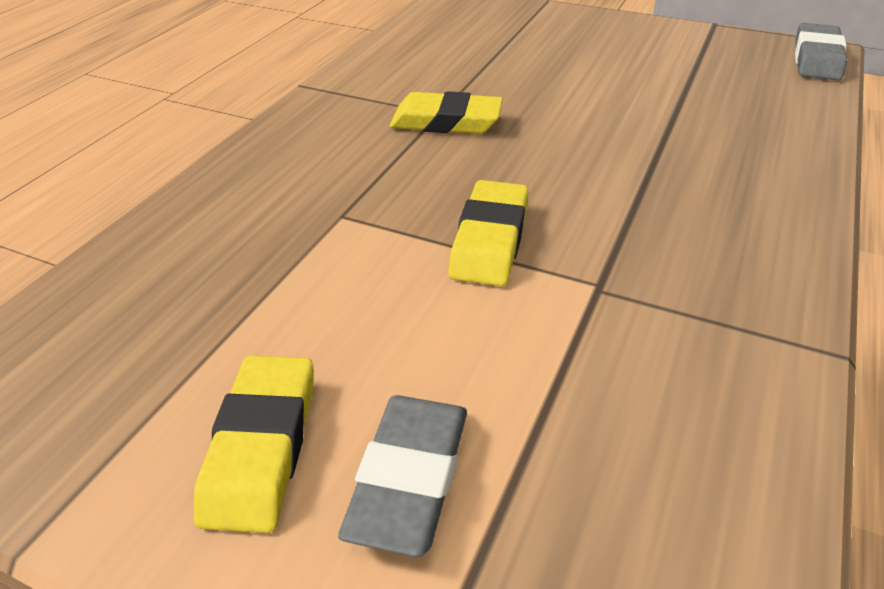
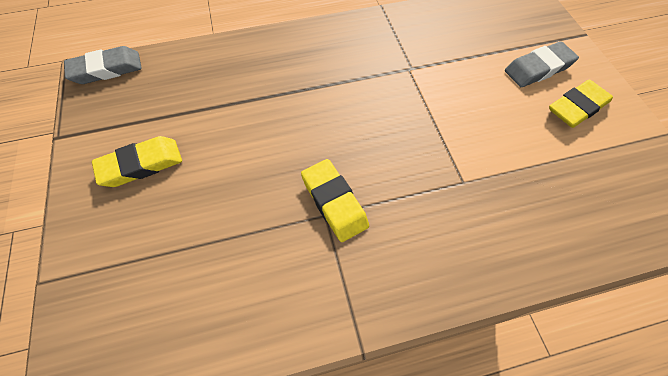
camera: 130 degrees left, 20 degrees up
(490, 240) = (419, 114): yellow eraser -> yellow eraser (141, 165)

